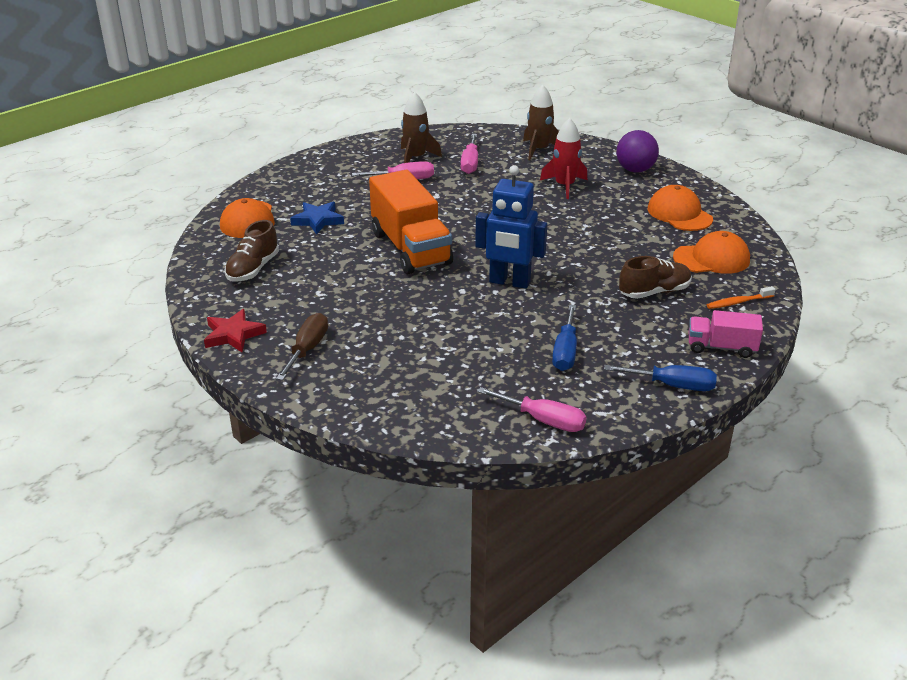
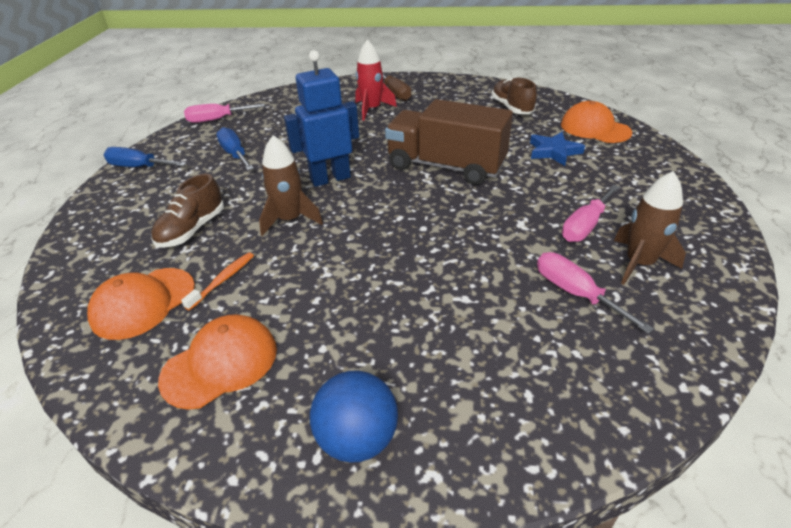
camera: 140 degrees right, 5 degrees up
(233, 334) = (445, 83): red star -> none
(410, 248) = (446, 166): orange truck -> brown truck
(539, 150) = (548, 388): brown rocket -> brown rocket (290, 219)
(564, 186) = (417, 325): red rocket -> red rocket (372, 109)
(635, 170) = (357, 438): purple ball -> blue ball
(672, 386) = (139, 167): blue screwdriver -> blue screwdriver turned 45 degrees clockwise
(679, 214) = (220, 363): orange cap -> orange cap turned 60 degrees counterclockwise
(721, 347) = (105, 208): pink truck -> none
(738, 302) = (96, 259): orange toothbrush -> orange toothbrush (223, 280)

